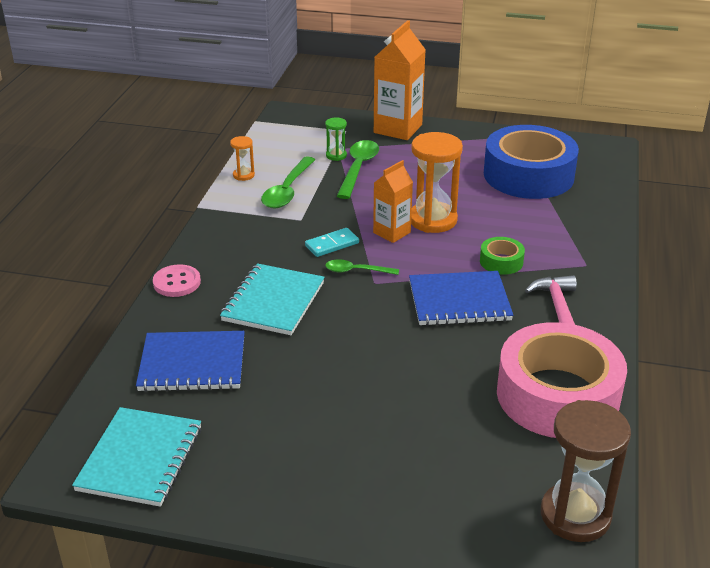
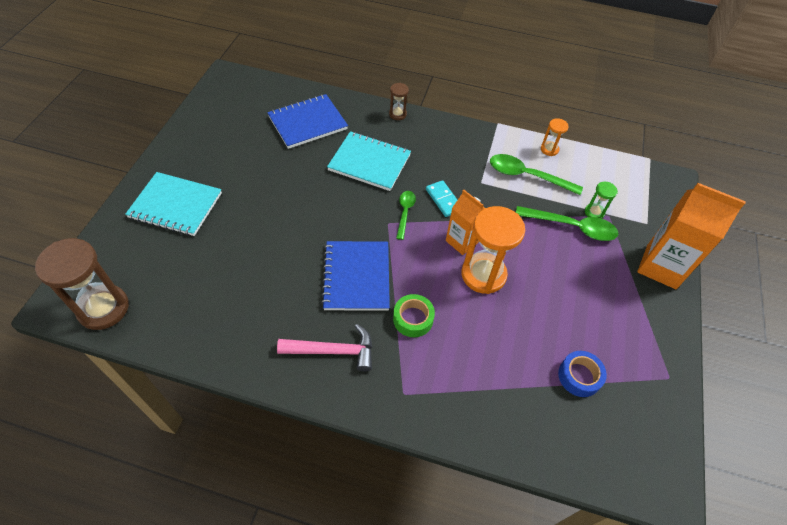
camera: 90 degrees right, 20 degrees up
(140, 459) = (229, 104): turquoise notebook -> turquoise notebook (176, 205)
(177, 282) = (397, 114): pink button -> brown hourglass
(192, 364) = (307, 123): blue notebook -> blue notebook turned 60 degrees clockwise
(528, 175) = (579, 376): blue tape -> blue tape, size x0.42
(557, 395) = (224, 325): pink tape -> none

